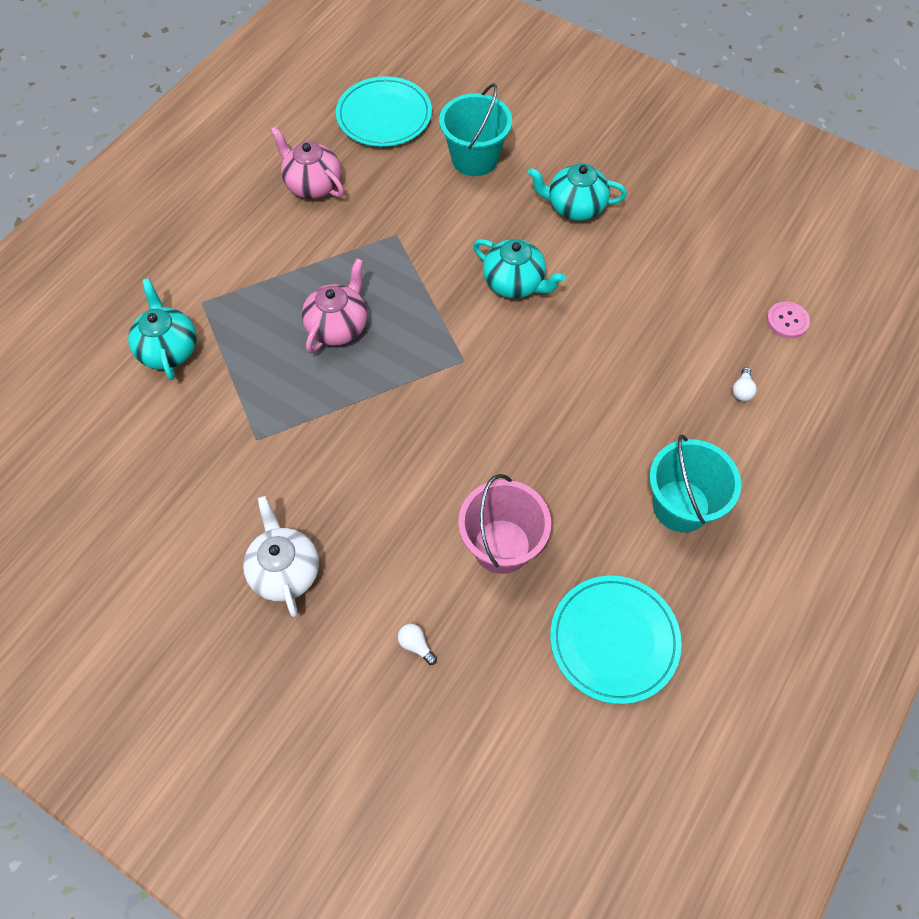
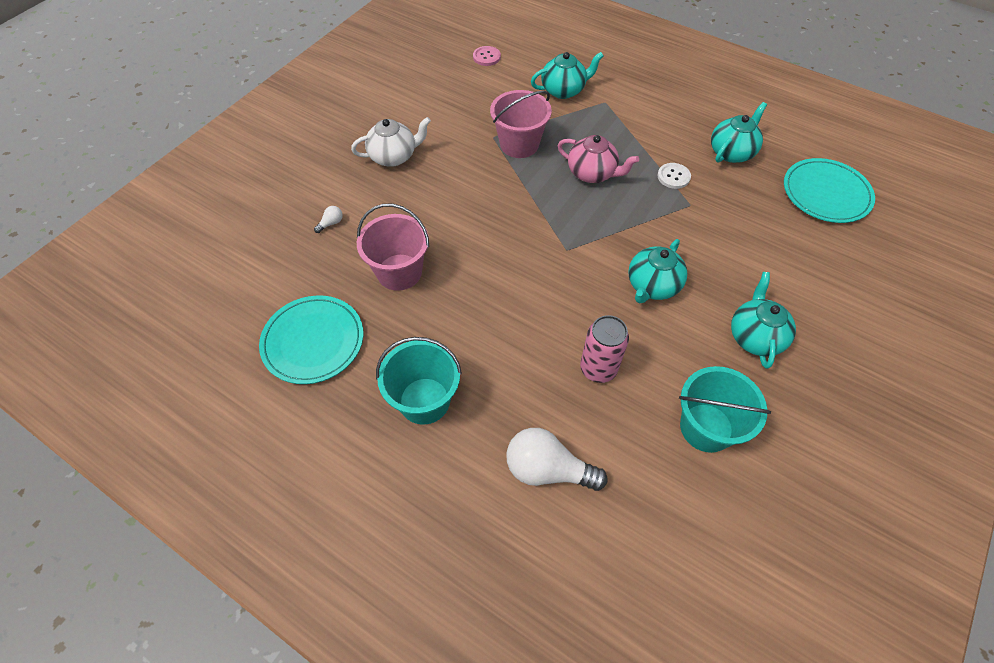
camera: 90 degrees right, 5 degrees down
(275, 407) = (519, 144): none -> pink bucket
(312, 184) = (731, 152): pink teapot -> turquoise teapot
(349, 245) = (673, 177): none -> white button
(474, 158) = (794, 258): turquoise bucket -> turquoise bucket (706, 427)
(624, 340) = (598, 369): none -> pink can
(742, 390) = (547, 469): white light bulb -> white light bulb, size x2.39
(787, 321) = (640, 530): pink button -> pink button (486, 57)

